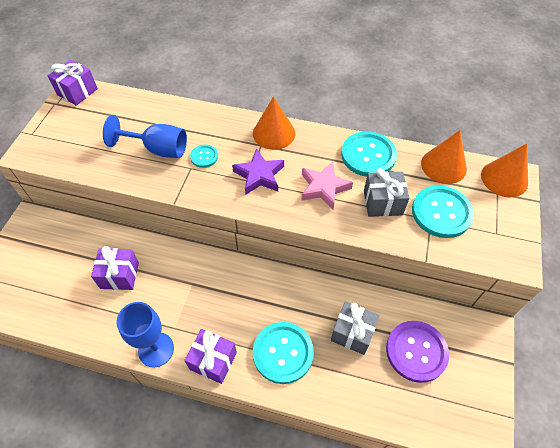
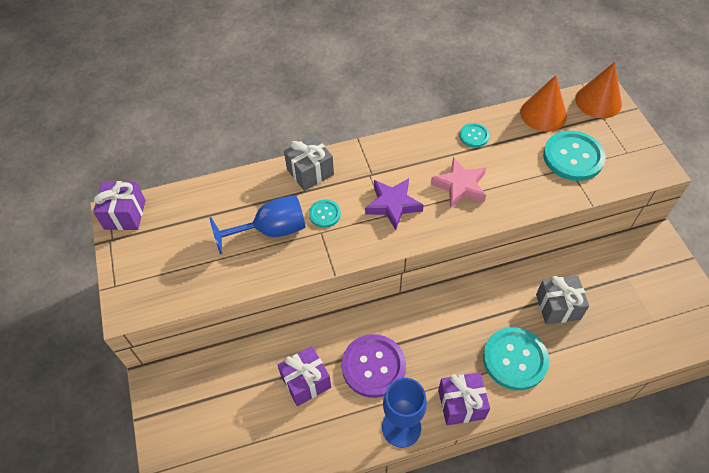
camera: 30 degrees left, 0 degrees up
(274, 133) = (372, 157): orange cone -> none
(368, 155) = (474, 136): turquoise button -> turquoise button, size x0.51
(382, 203) = (520, 173): grey gift -> grey gift (310, 172)
(416, 351) = (618, 291): purple button -> purple button (373, 366)

